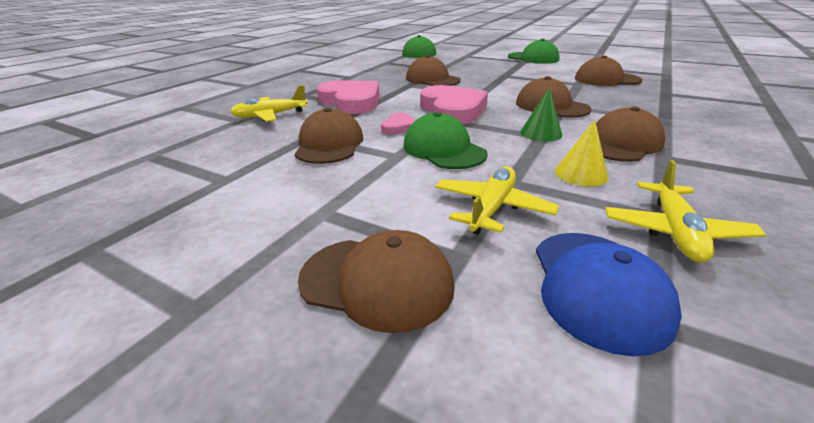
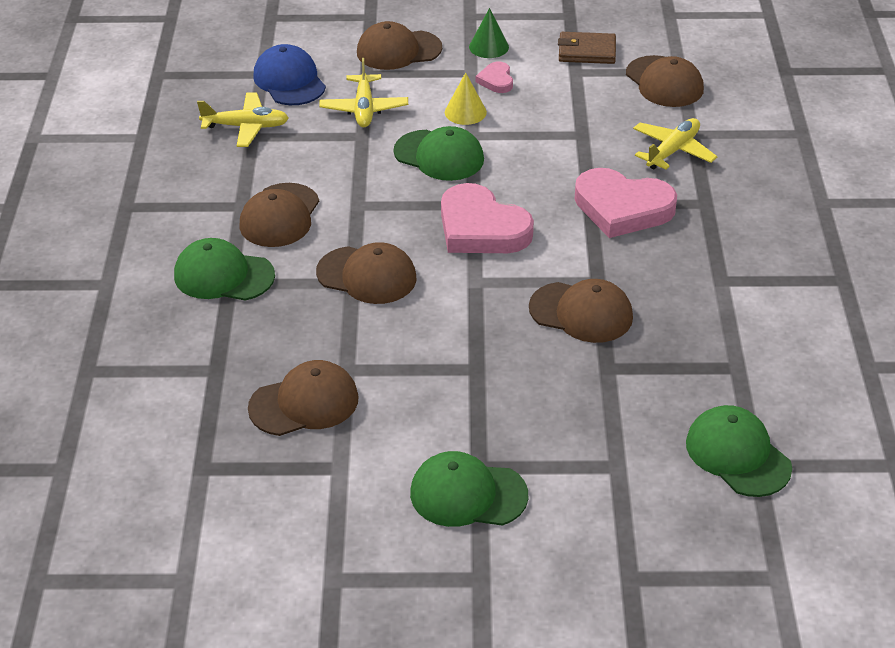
camera: 150 degrees right, 10 degrees up
(173, 196) = (587, 51): none -> brown wallet
(329, 144) = (548, 130): brown cap -> brown cap (664, 82)
(399, 127) = (511, 175): pink heart -> pink heart (496, 80)
(541, 133) = (360, 210): green cone -> green cone (488, 47)
(581, 174) = (310, 161): yellow cone -> yellow cone (465, 112)
(672, 123) = (223, 275): none -> green cap
(674, 231) = (246, 127): yellow plane -> yellow plane turned 105 degrees clockwise

